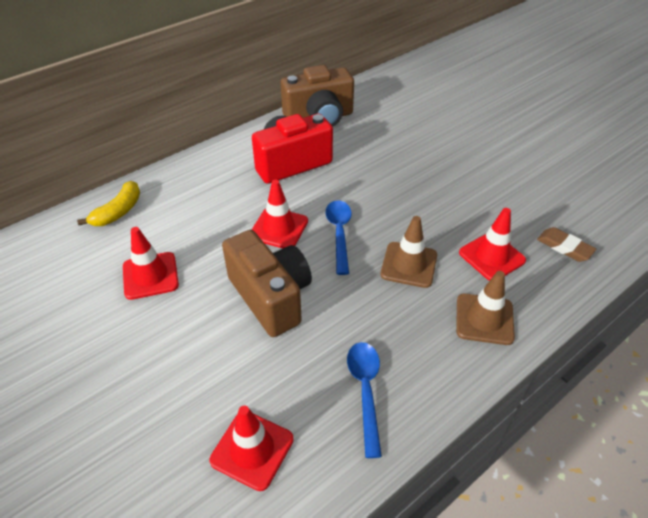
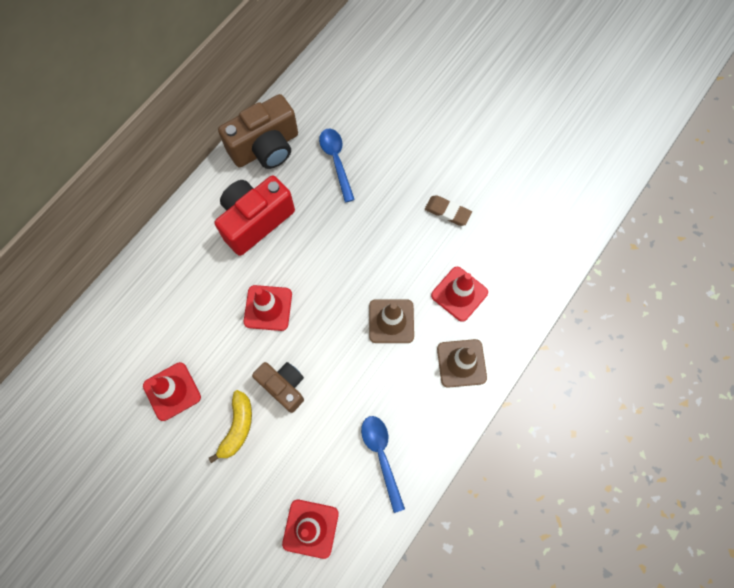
camera: 15 degrees left, 25 degrees up
(118, 211) = (111, 325): yellow banana -> yellow banana (237, 427)
(271, 297) = (283, 386): brown camera -> brown camera, size x0.63
(339, 233) = (323, 300): blue spoon -> blue spoon (336, 161)
(564, 247) = (518, 267): brown eraser -> brown eraser (447, 212)

